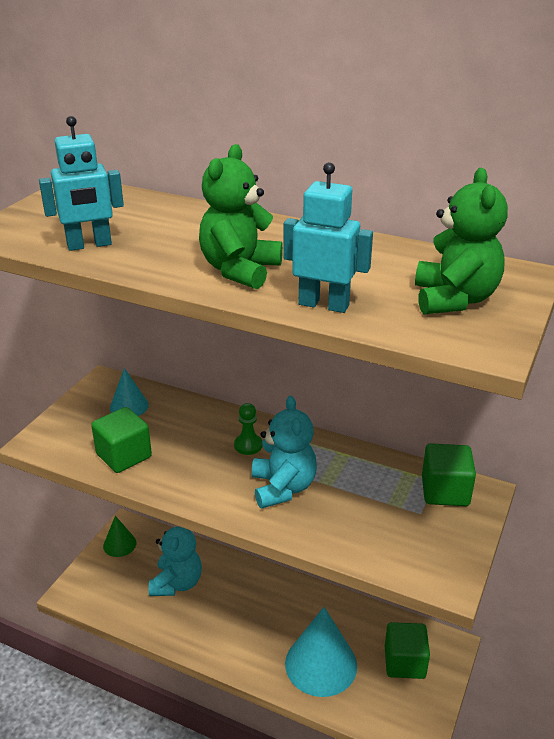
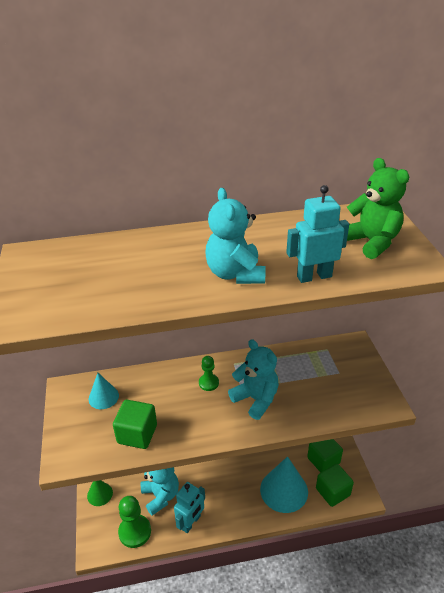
camera: 35 degrees left, 5 degrees up
(89, 245) = (108, 298): turquoise robot -> turquoise robot (191, 522)
(120, 602) = (135, 532): none -> green pawn
(240, 270) = (235, 274): green teddy bear -> turquoise teddy bear
(445, 491) = (338, 353): green cube -> green cube (332, 492)

